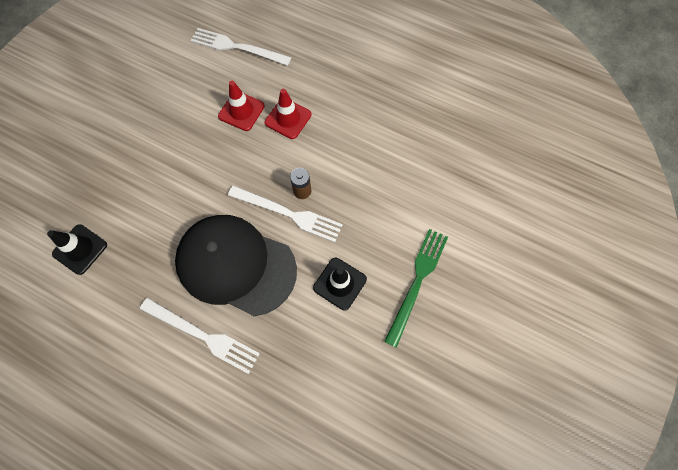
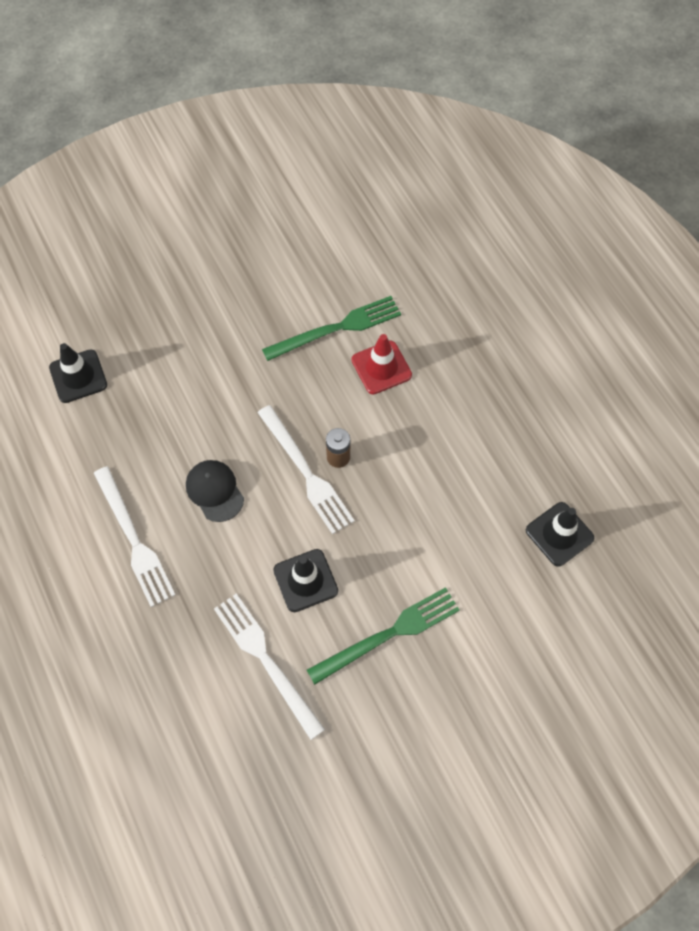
camera: 35 degrees right, 5 degrees down
(236, 265) = (214, 491): black cap -> black cap, size x0.44
(237, 47) = (384, 252): white fork -> white fork (266, 660)
(241, 111) = (337, 328): red traffic cone -> green fork
(469, 153) = (559, 534): none -> black traffic cone

